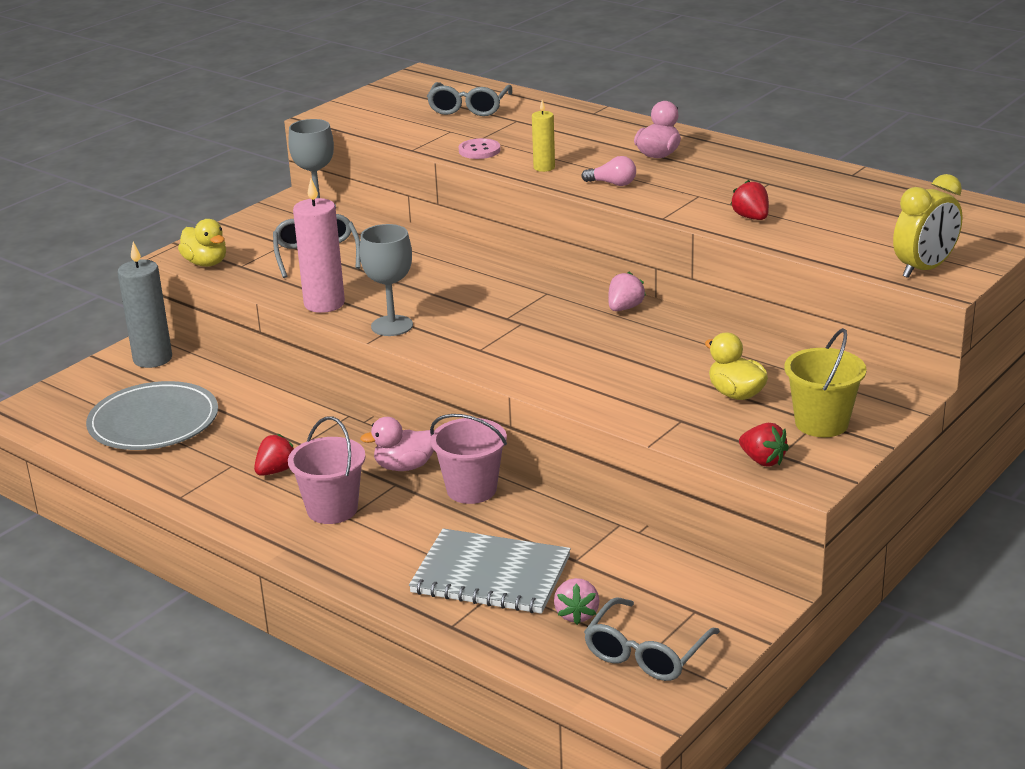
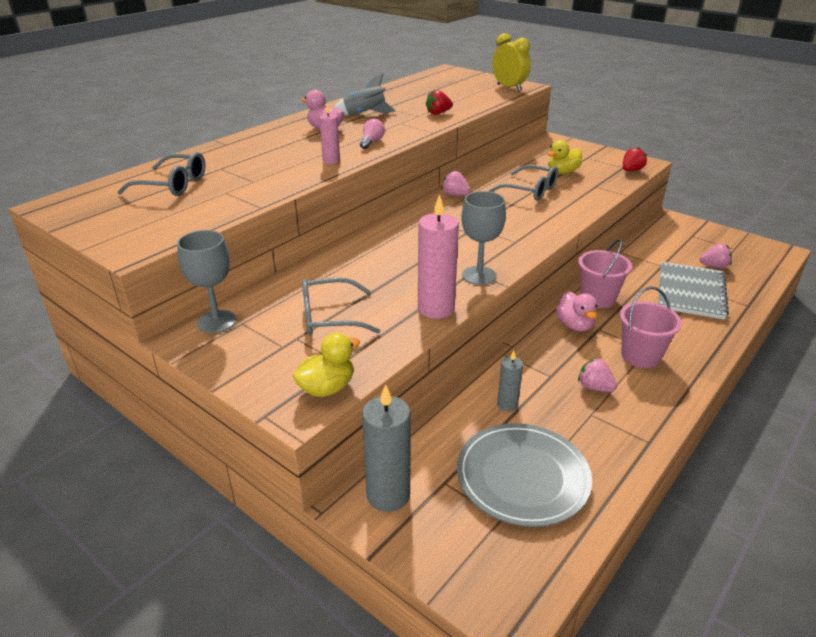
camera: 90 degrees left, 5 degrees up
(258, 416) = (507, 404): none -> grey candle
(276, 471) = (594, 387): red strawberry -> pink strawberry
(479, 150) = (281, 181): pink button -> none
(544, 167) = (331, 160): yellow candle -> pink candle
(646, 653) = (735, 249): grey glasses -> grey glasses (530, 190)
(729, 172) = (364, 114): none -> grey rocket
(821, 423) = (588, 157): yellow bucket -> none

